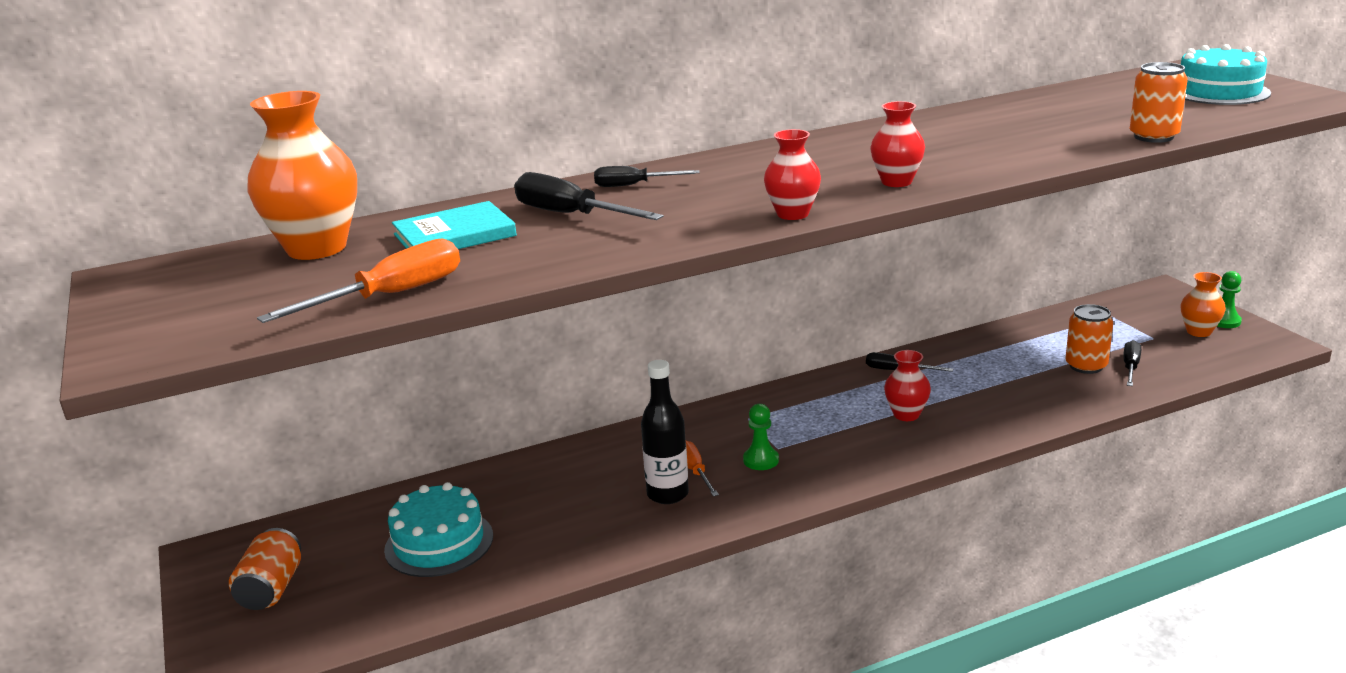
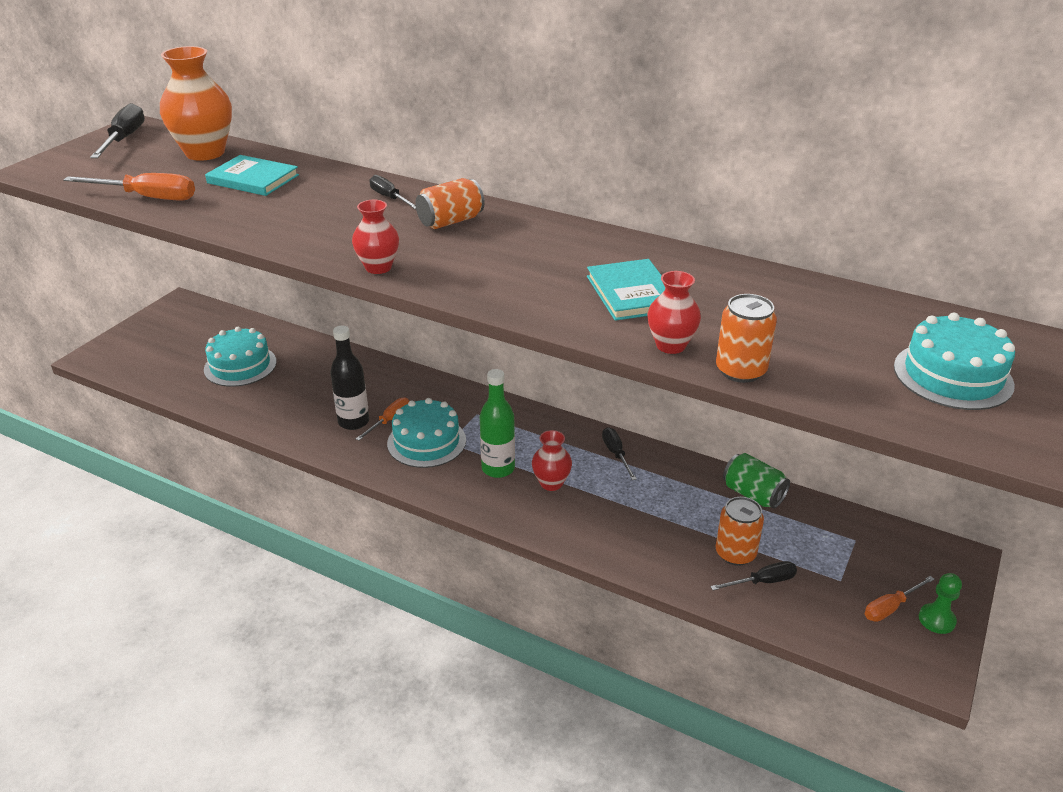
camera: 50 degrees right, 10 degrees up
(271, 589) = (164, 337): orange can -> orange can (450, 221)
(571, 215) = (315, 198): black screwdriver -> black screwdriver (124, 139)
(761, 460) = (426, 442): green pawn -> turquoise cake
(853, 434) = (498, 468): none -> green bottle
(896, 182) = (486, 285): red vase -> red vase (670, 345)
(984, 141) = (632, 293): none -> turquoise book
(1017, 333) = (753, 494): none -> green can
(1198, 332) = (890, 607): orange vase -> orange screwdriver

